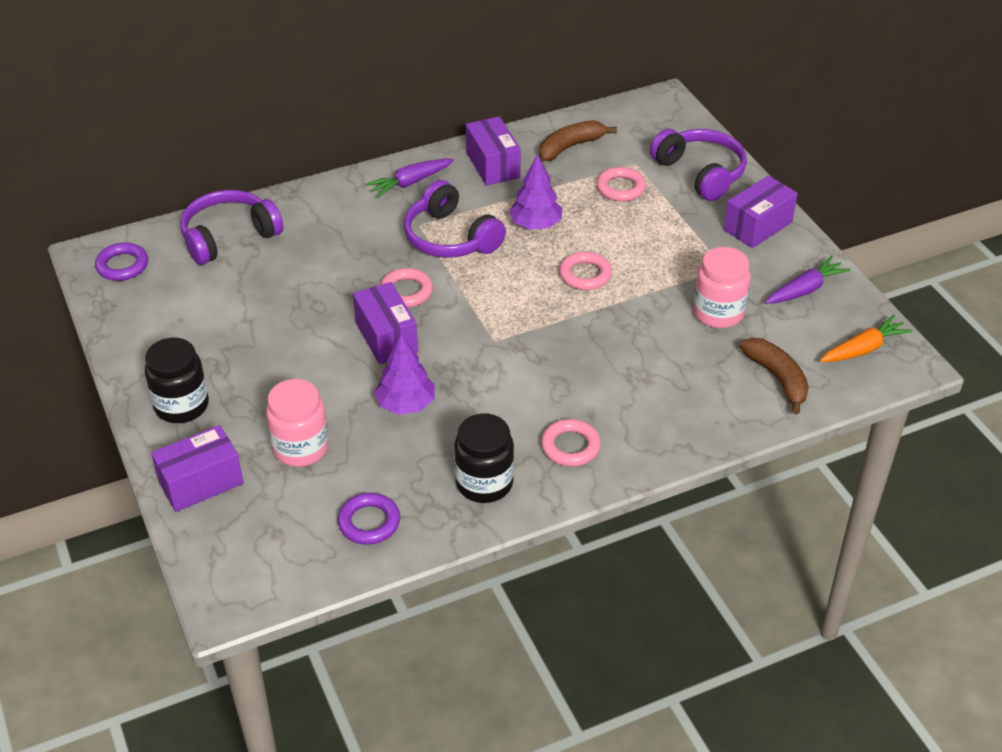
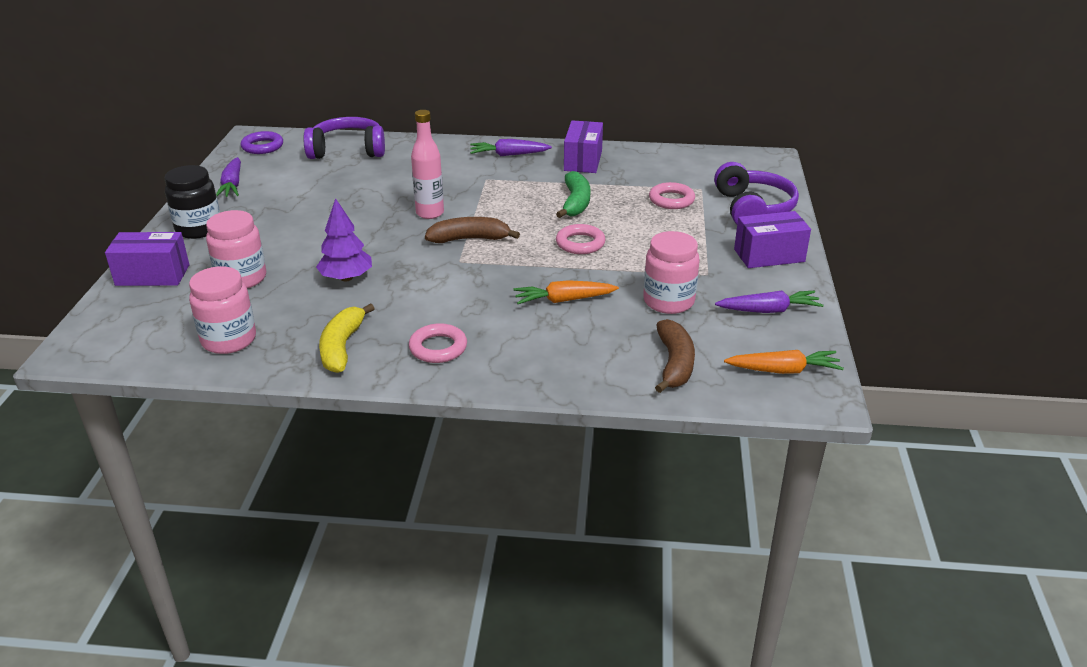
camera: 30 degrees right, 10 degrees down
(151, 333) = (232, 185): none -> purple carrot
(369, 522) = (229, 340): purple ring -> pink jar
(386, 337) = (382, 235): purple box -> none
(406, 292) = (430, 213): pink ring -> pink bottle
(450, 238) = (500, 192): purple headphones -> none
(484, 483) = (342, 347): black jar -> yellow banana
(535, 224) = (575, 203): purple tree -> green banana
(570, 147) = (657, 166): brown banana -> brown banana (469, 239)
(629, 348) = (563, 300): none -> orange carrot

